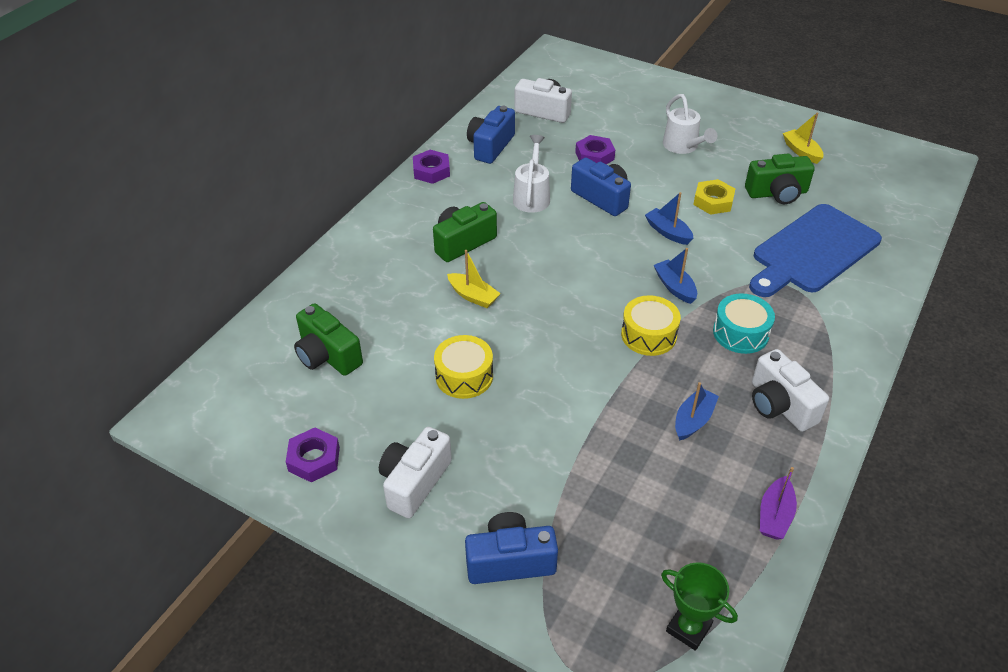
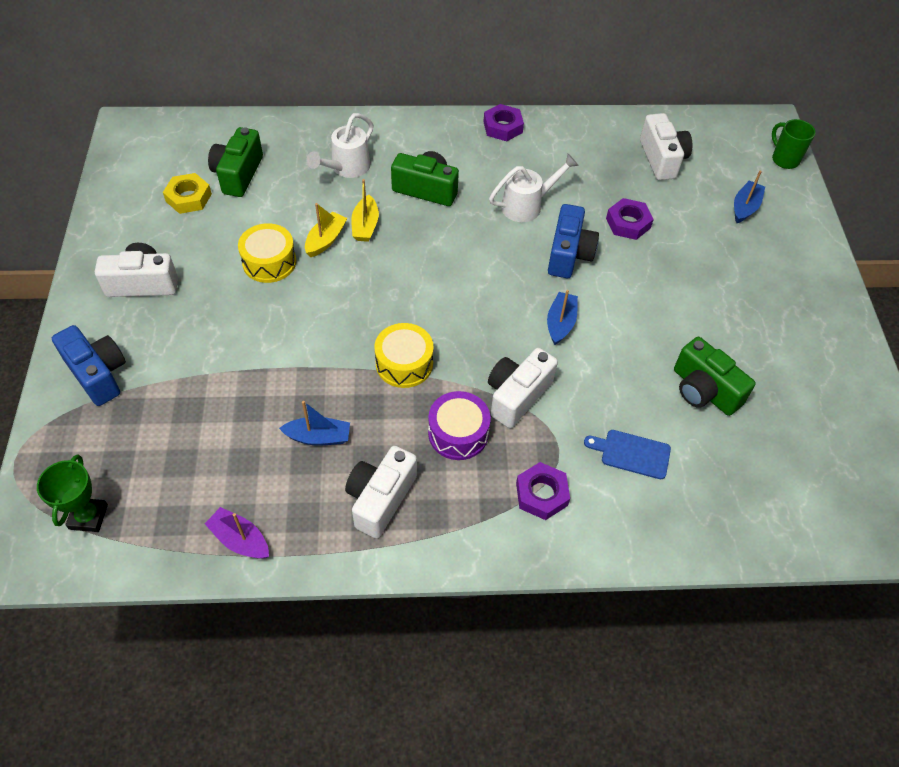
camera: 55 degrees right, 10 degrees up
(314, 459) = (133, 218): purple nut -> purple nut (541, 494)
(490, 146) = (572, 147): blue camera -> none
(594, 62) = (784, 159): none -> green mug
(674, 287) = (484, 358): blue boat -> blue boat (745, 207)
(683, 146) = (709, 283): white watering can -> white watering can (346, 168)
(713, 201) = (640, 341): yellow nut -> yellow nut (188, 197)
(723, 285) = (517, 395): none -> white camera
(740, 333) = (458, 433): turquoise drum -> purple drum
(774, 516) = (240, 539): purple boat -> purple boat turned 45 degrees clockwise
(801, 151) = (801, 387): yellow boat -> yellow boat (326, 240)
(812, 251) = (632, 453): blue cutting board -> blue cutting board, size x0.44

